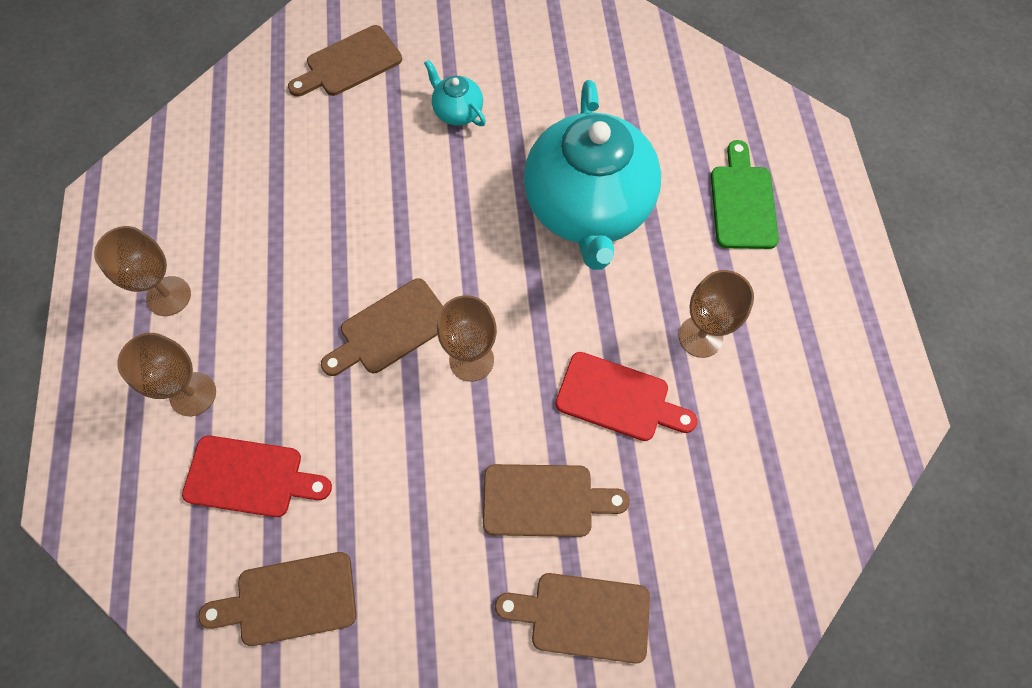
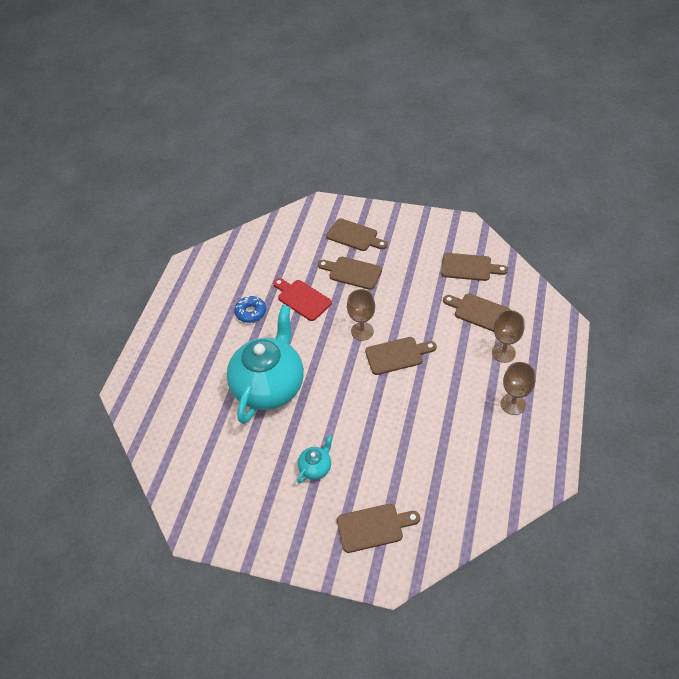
camera: 155 degrees left, 15 degrees down
(250, 477) = (479, 312): red cutting board -> brown cutting board
(457, 111) = (316, 467): turquoise teapot -> turquoise teapot turned 120 degrees counterclockwise
(700, 337) = (251, 312): brown goblet -> blue donut
(742, 202) = (189, 366): green cutting board -> none

